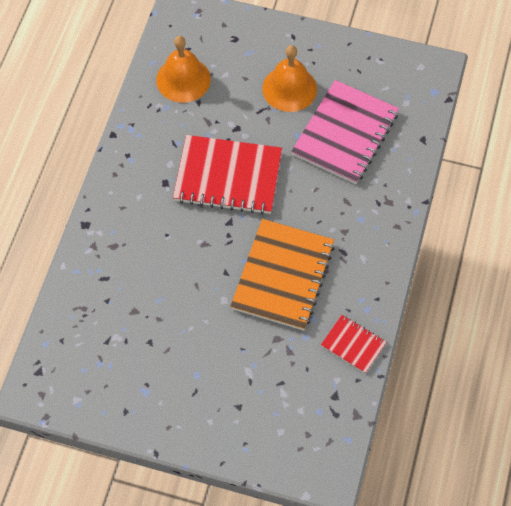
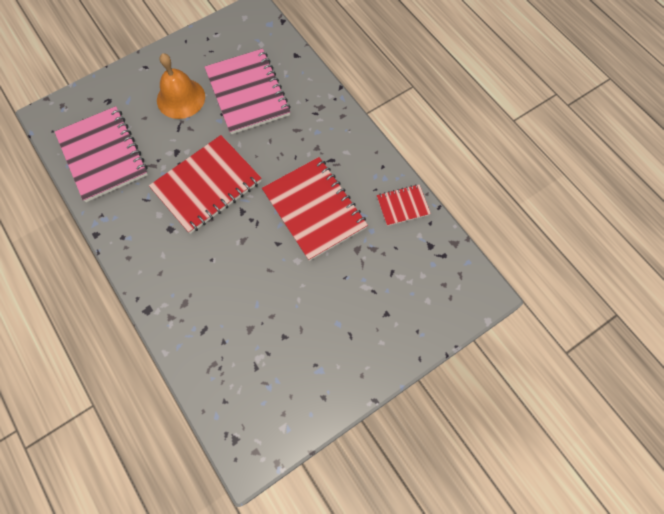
camera: 50 degrees left, 5 degrees up
(183, 79) = (103, 155): orange bell -> pink notebook
(283, 276) = (314, 209): orange notebook -> red notebook

